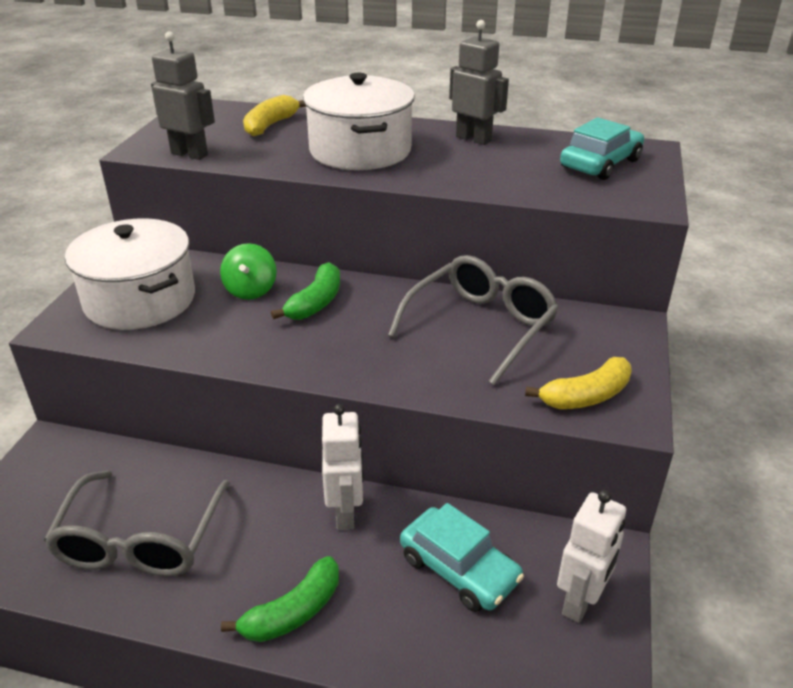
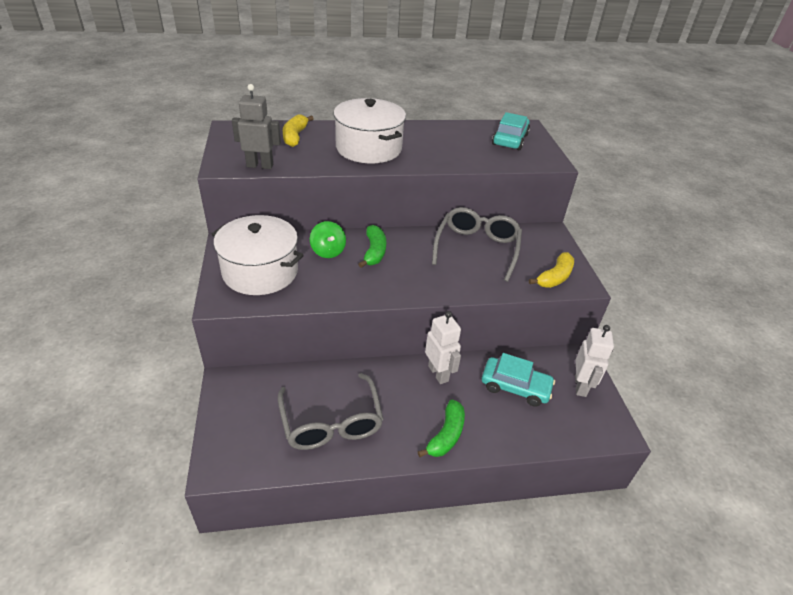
camera: 25 degrees left, 5 degrees up
(473, 139) = (429, 131): grey robot -> none

